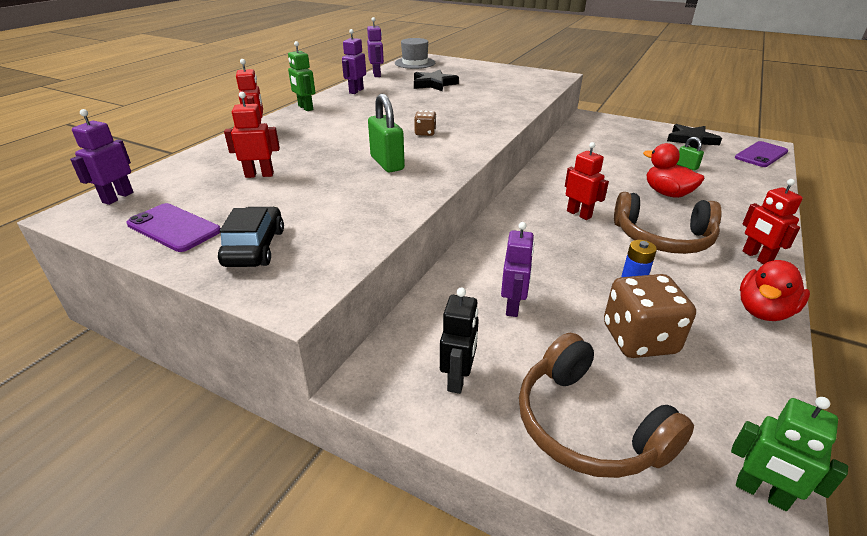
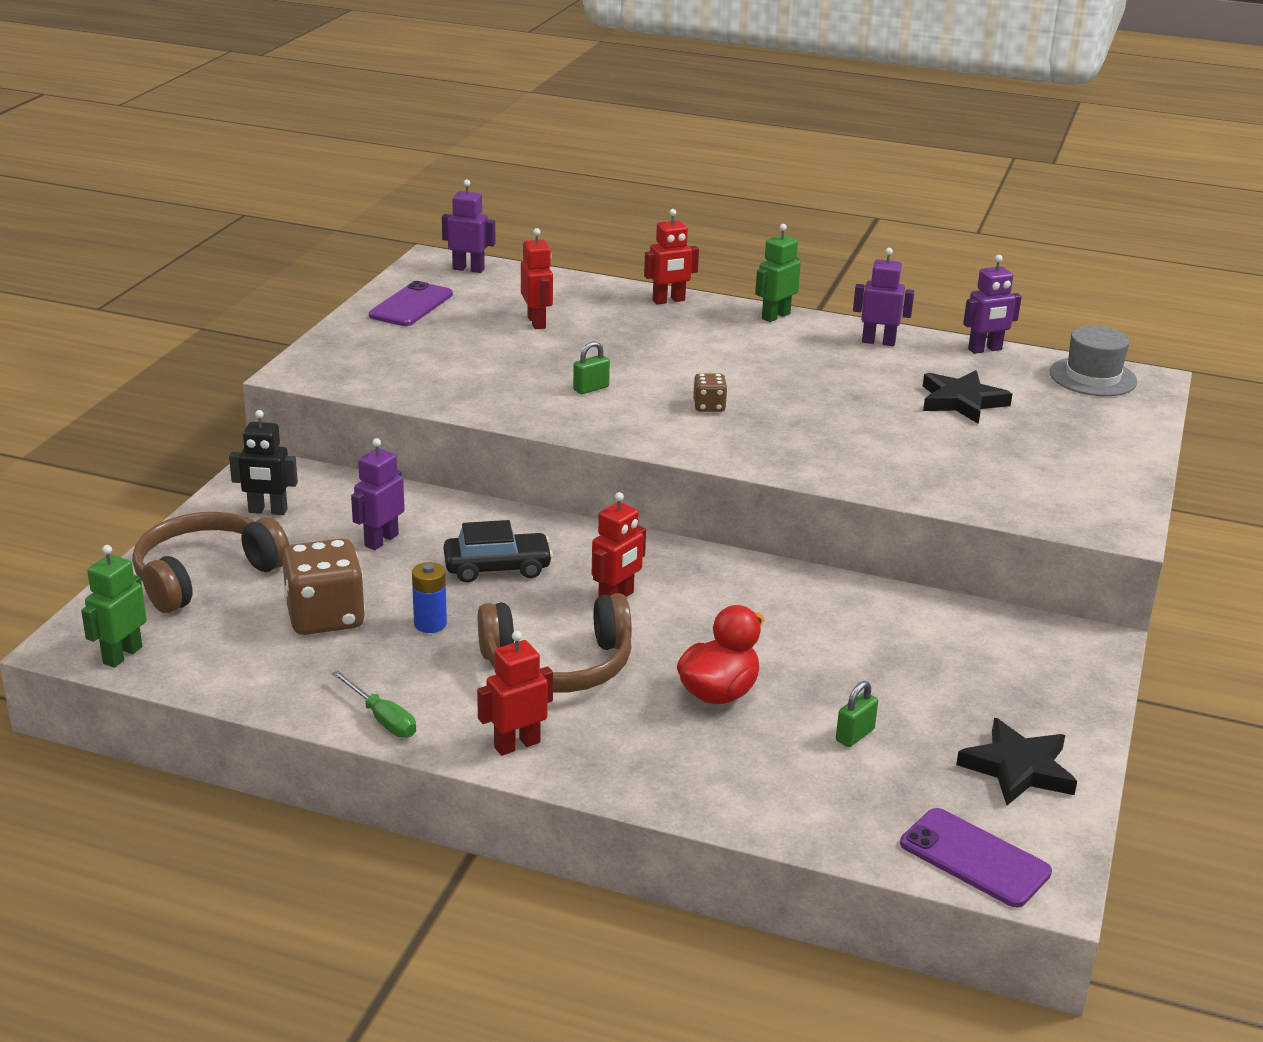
camera: 80 degrees right, 5 degrees down
(254, 247) = (377, 345): black car -> black car (497, 567)
(387, 163) = (591, 388): green padlock -> green padlock, size x0.55
(513, 306) = (381, 540): purple robot -> purple robot turned 120 degrees clockwise
(663, 238) = (558, 665): brown headphones -> brown headphones turned 105 degrees counterclockwise
(763, 311) = (382, 719): red duck -> green screwdriver

